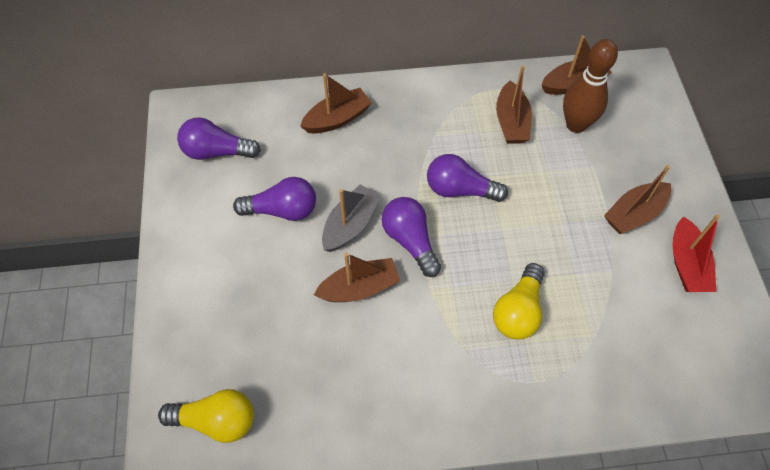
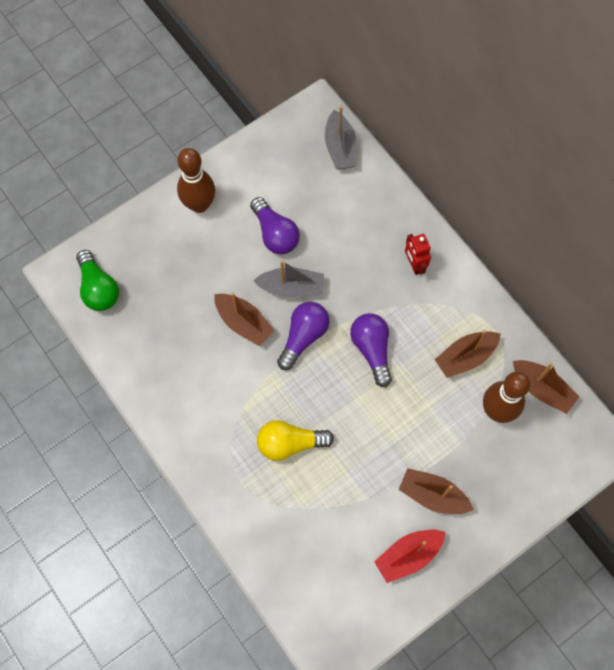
camera: 60 degrees right, 10 degrees up
(196, 263) = (199, 204): none -> brown bowling pin
(216, 151) = (296, 158): purple light bulb -> none
(216, 420) = (99, 288): yellow light bulb -> green light bulb
(235, 112) = (340, 148): none -> grey boat
(337, 119) = (381, 224): brown boat -> none
(396, 114) = (414, 265): none -> red robot

